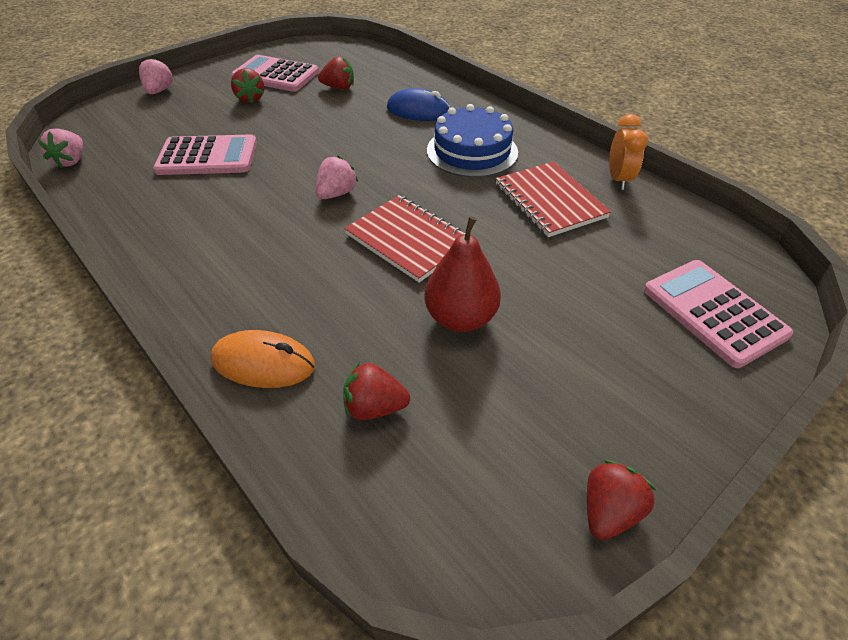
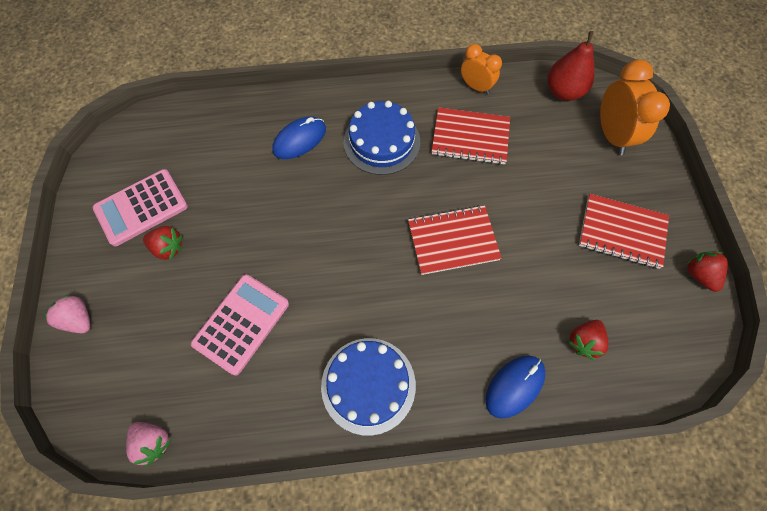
camera: 55 degrees left, 20 degrees up
(193, 250) = (368, 385): none -> blue cake
(263, 363) = (514, 386): orange mouse -> blue mouse
(336, 193) = (368, 255): pink strawberry -> none
(339, 88) = (212, 172): red strawberry -> none
(460, 318) = (542, 256): red pear -> red pear (563, 92)
(578, 382) = (622, 232): none -> red notebook
(713, 312) = (611, 135): pink calculator -> orange clock

